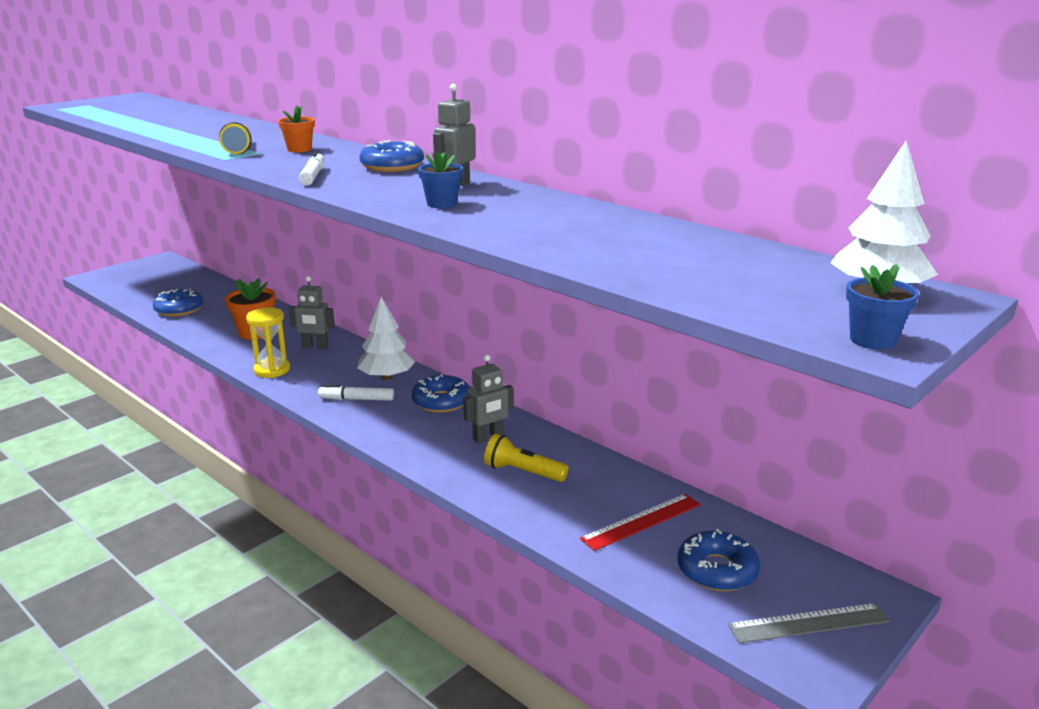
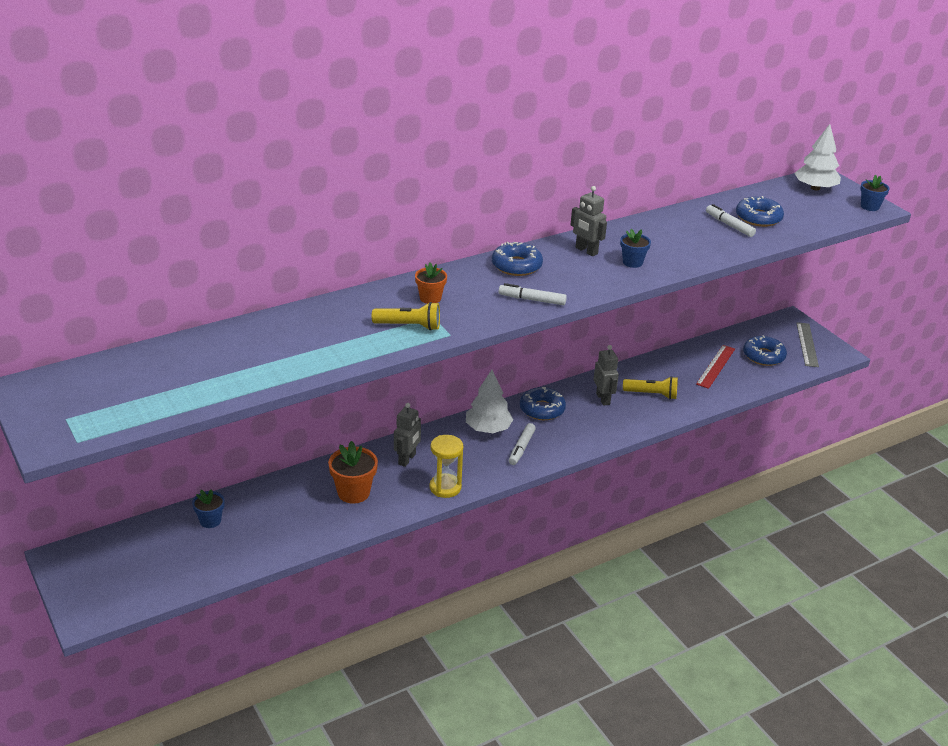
camera: 75 degrees left, 10 degrees up
(179, 309) = (255, 542): blue donut -> blue donut (758, 218)
(207, 291) = (210, 521): none -> blue flower pot
(522, 472) = (652, 394): yellow flashlight -> yellow flashlight turned 120 degrees counterclockwise
(621, 242) = (729, 225): none -> white marker
(641, 521) = (715, 366): red ruler -> red ruler turned 45 degrees clockwise

